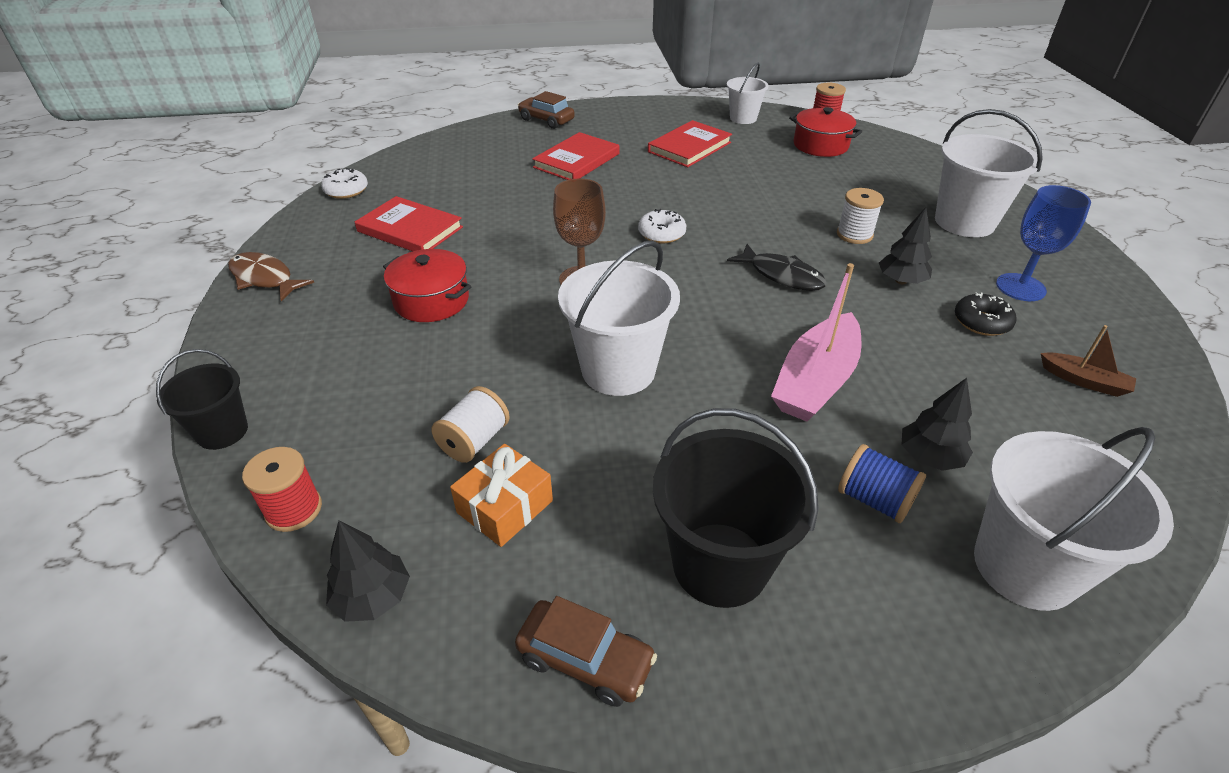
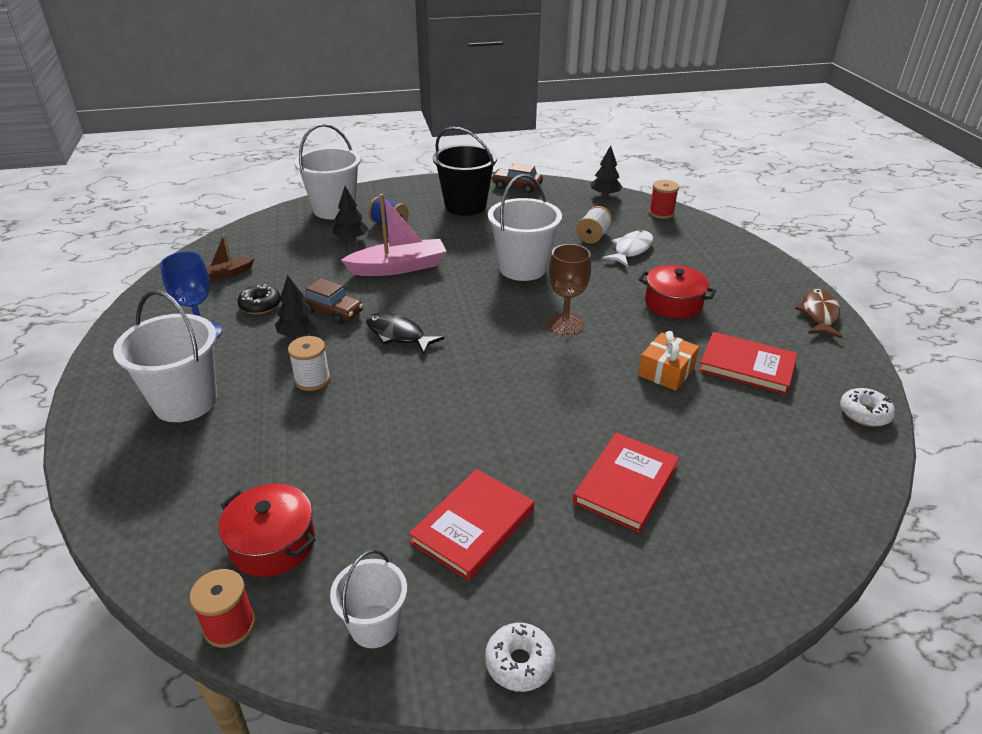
camera: 175 degrees right, 5 degrees down
(222, 431) = (729, 235): black bucket -> none
(264, 278) = (819, 314): brown fish -> brown fish turned 105 degrees counterclockwise
(425, 402) = (631, 250): none -> white fish
(505, 506) = (565, 217): orange gift -> orange gift (666, 371)
(546, 120) = (718, 595): brown car -> brown car (332, 311)
(661, 234) = (503, 372): white donut -> white donut (519, 662)
(815, 381) = (399, 267): pink boat -> pink boat turned 45 degrees clockwise
(1084, 381) = (227, 274): brown boat -> brown boat turned 60 degrees counterclockwise

